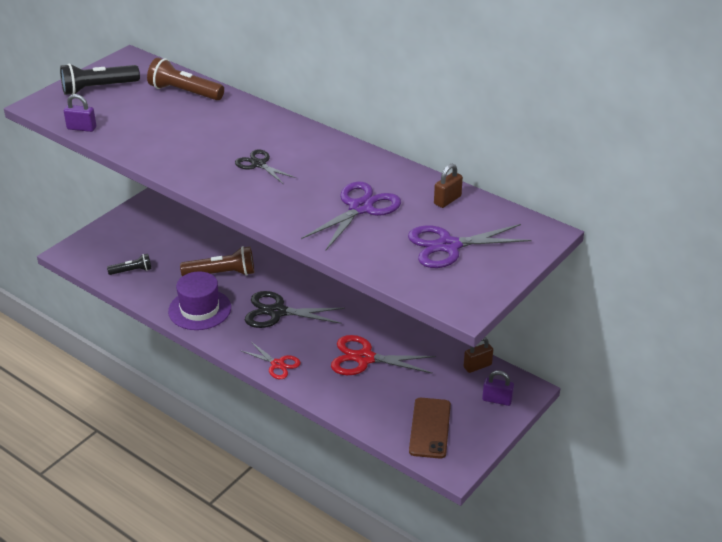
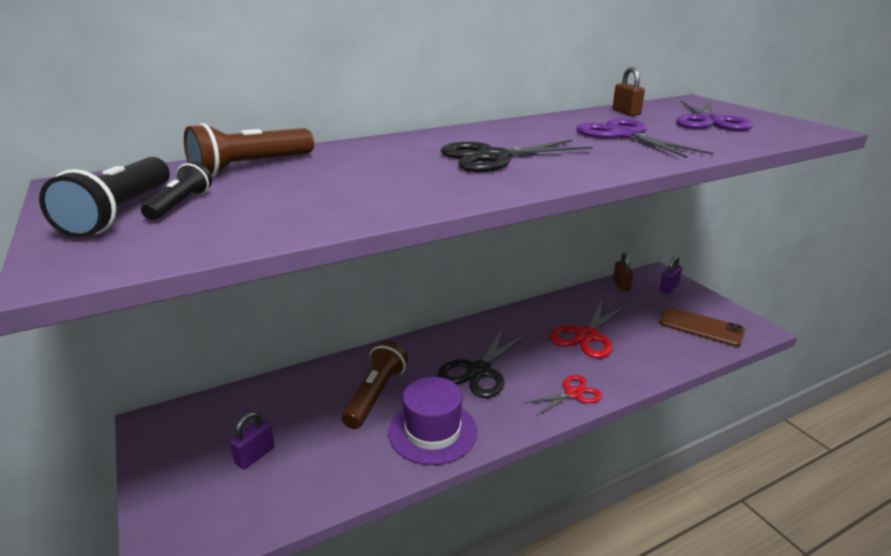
camera: 65 degrees left, 10 degrees down
(81, 128) = (232, 241): purple padlock -> purple padlock (255, 456)
(132, 271) = (293, 480): black flashlight -> black flashlight (180, 204)
(258, 164) = (493, 157): black scissors -> black scissors, size x1.63

